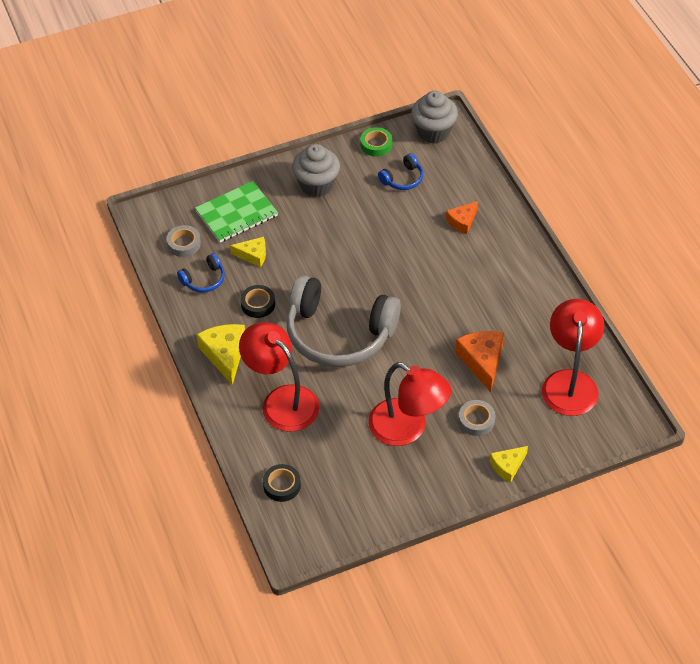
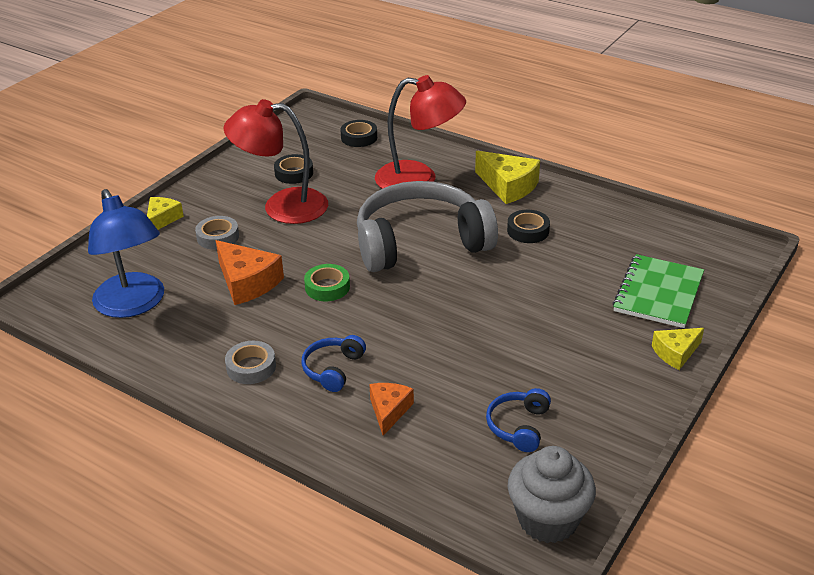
camera: 145 degrees right, 15 degrees down
(184, 244) = (668, 244): grey tape -> grey tape (251, 367)
(204, 280) = (605, 226): blue headphones -> blue headphones (333, 369)
(253, 255) = (587, 265): yellow cheese -> yellow cheese (675, 353)
(316, 185) = (613, 365): grey cupcake -> none
(370, 466) = (294, 173): none -> black tape
(376, 145) = (604, 455): green tape -> green tape (327, 287)
(569, 382) = (133, 305): red lamp -> blue lamp

